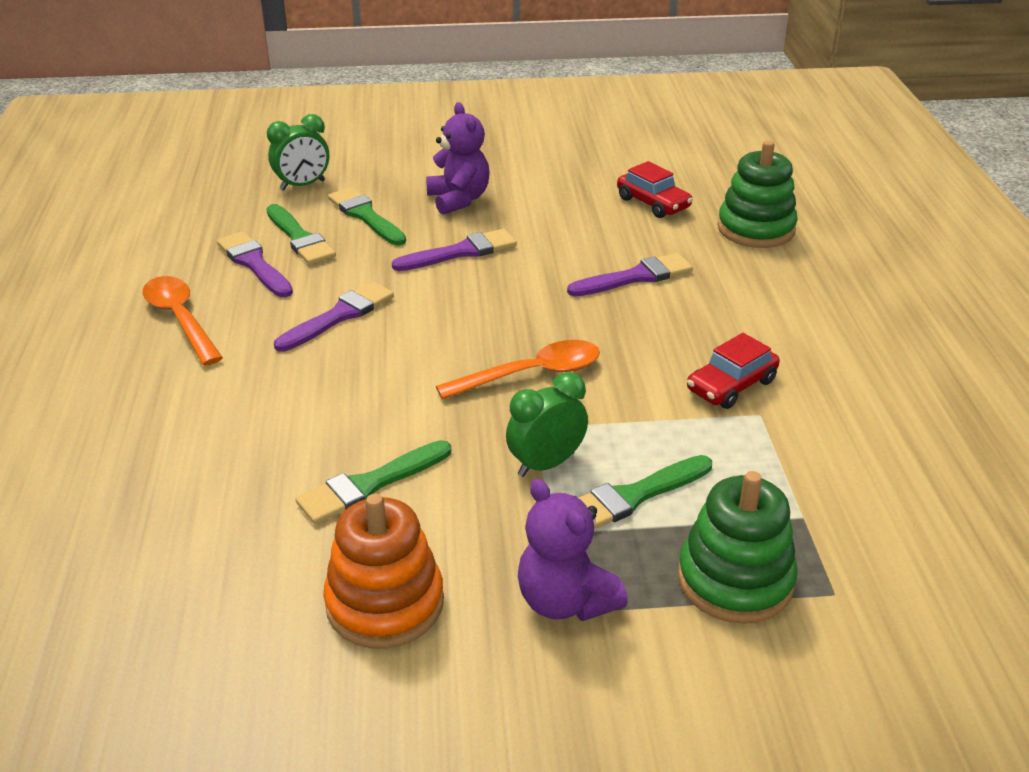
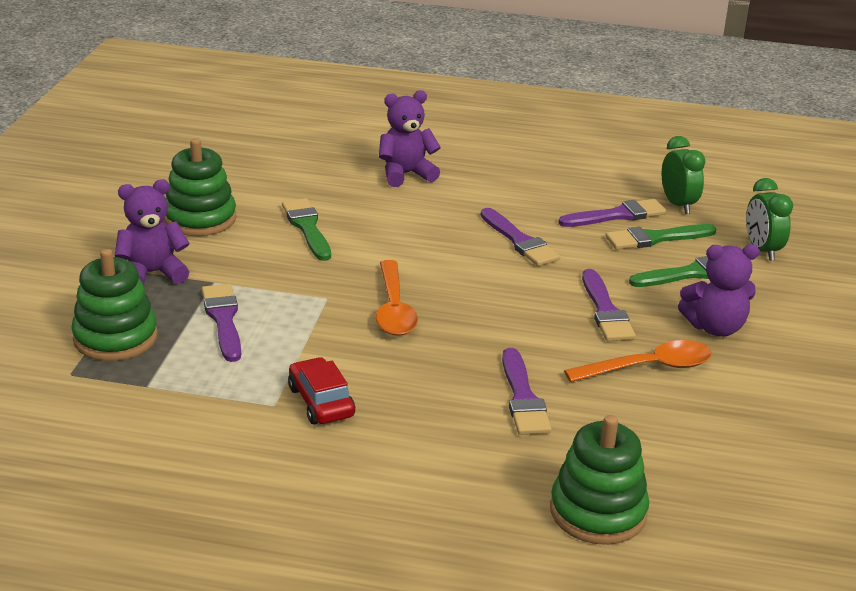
camera: 105 degrees right, 5 degrees down
(179, 430) = (406, 174): none -> purple teddy bear
(181, 319) = (542, 182): orange spoon -> orange spoon (648, 367)
(385, 603) = (200, 219): orange stacking toy -> green stacking toy
(546, 464) = (282, 293): green clock -> green clock (678, 205)
(633, 496) = (223, 319): green brush -> purple brush
(653, 203) = (681, 452): red car -> none

